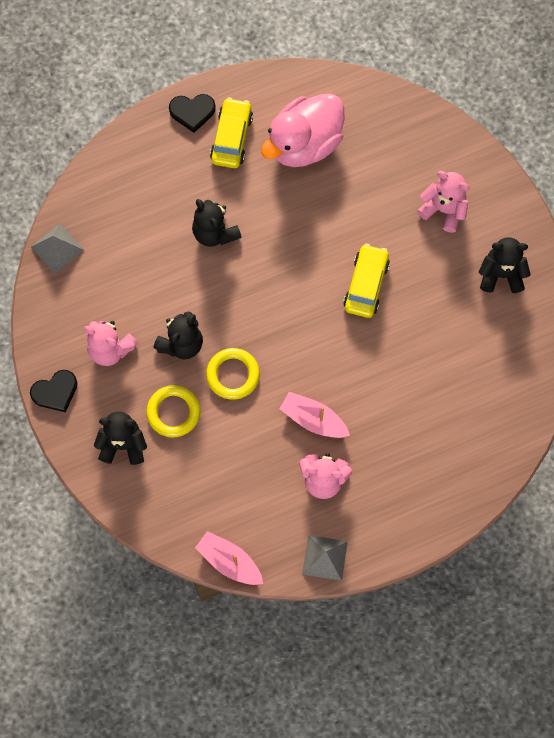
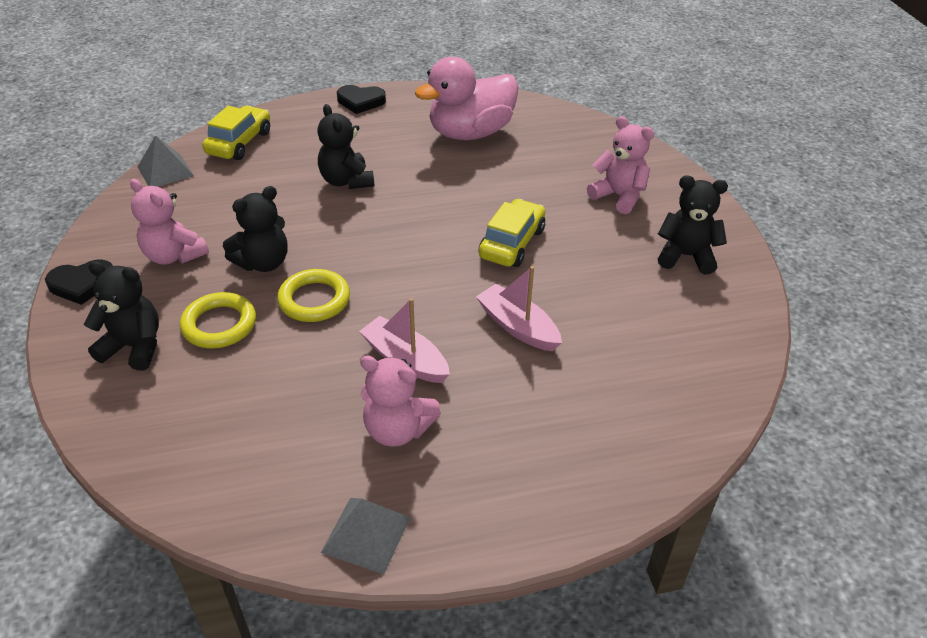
camera: 10 degrees right, 30 degrees down
(229, 561) = (211, 513): pink boat -> pink boat (518, 327)
(231, 138) = (394, 121): yellow car -> yellow car (239, 143)

